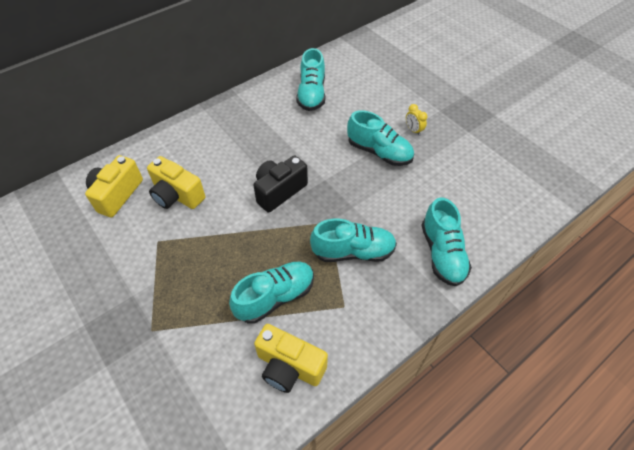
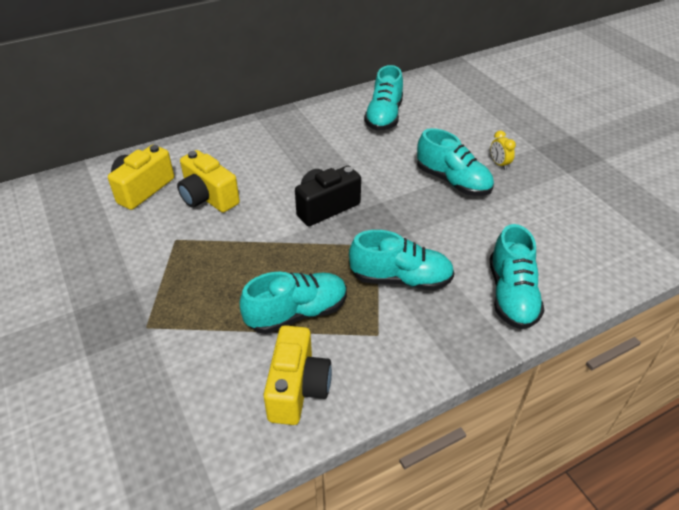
camera: 10 degrees right, 10 degrees down
(289, 367) = (297, 388): yellow camera -> yellow camera turned 120 degrees counterclockwise

